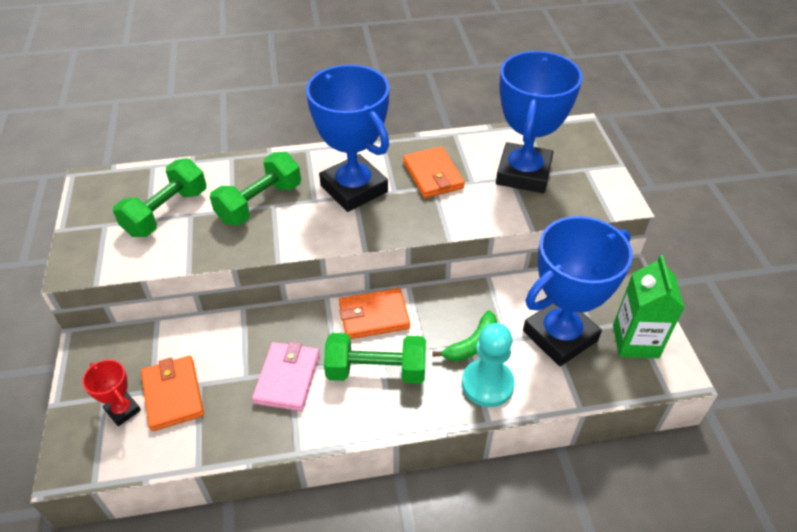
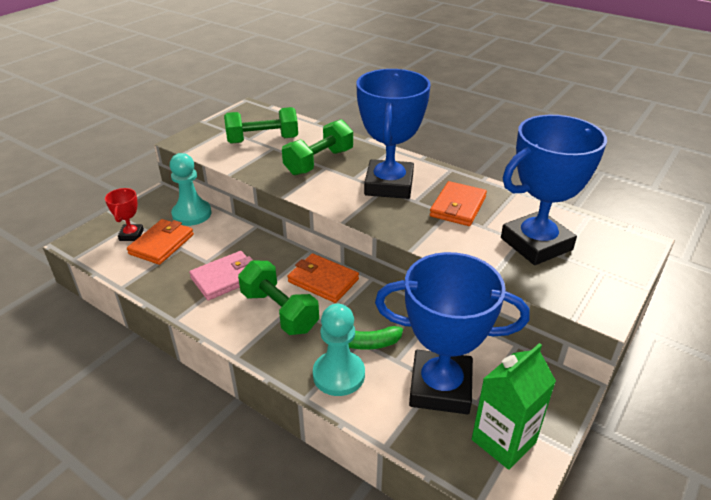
camera: 45 degrees right, 10 degrees down
(157, 341) = (192, 214): none -> turquoise pawn
(259, 203) = (319, 162): green dumbbell -> green dumbbell turned 45 degrees counterclockwise

